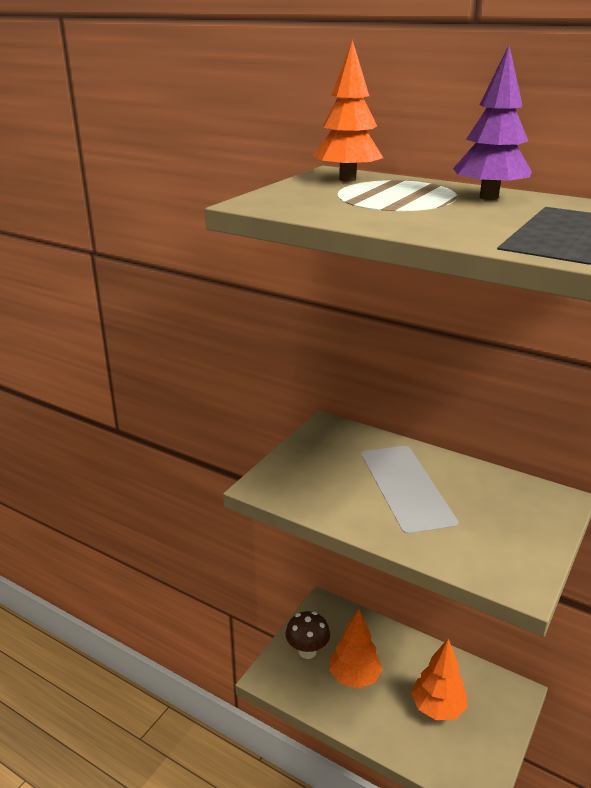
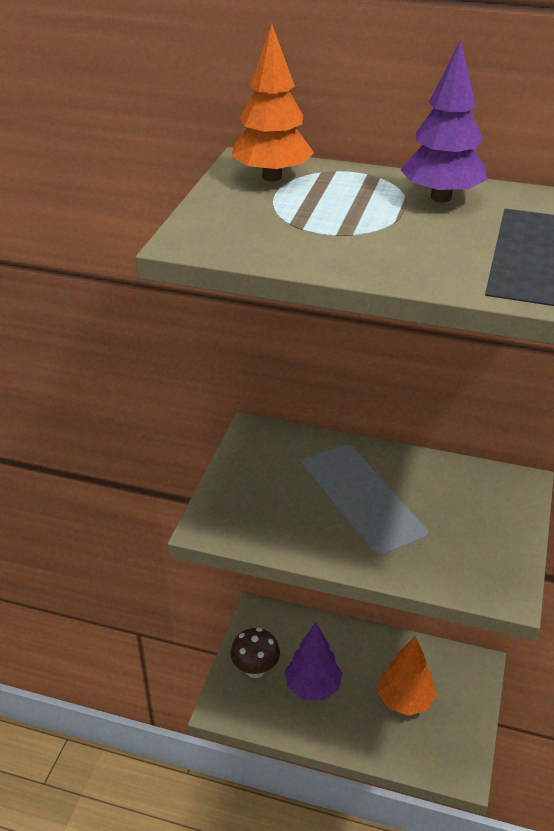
camera: 15 degrees left, 10 degrees up
(354, 677) = (312, 687): orange tree -> purple tree

